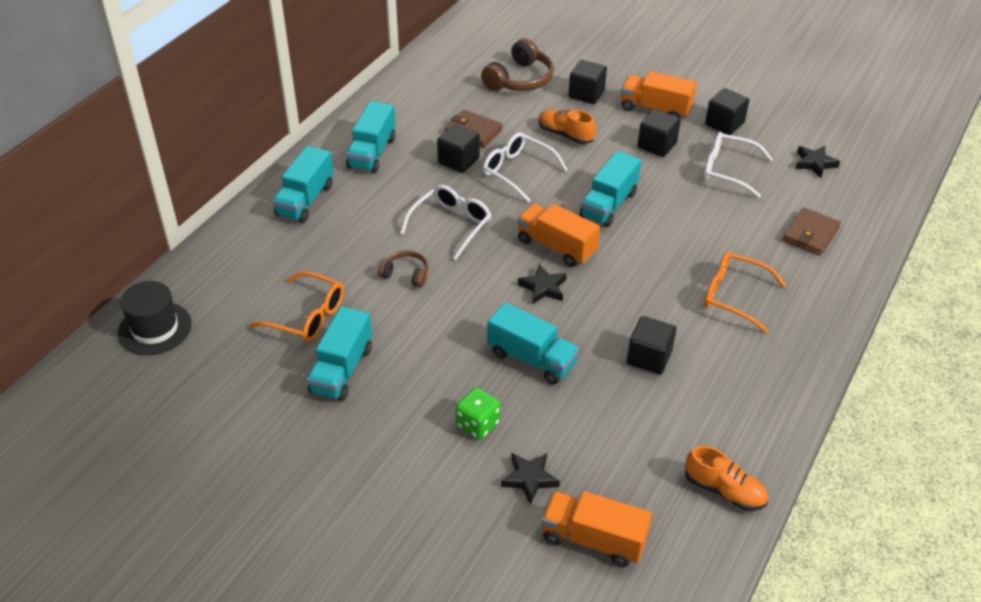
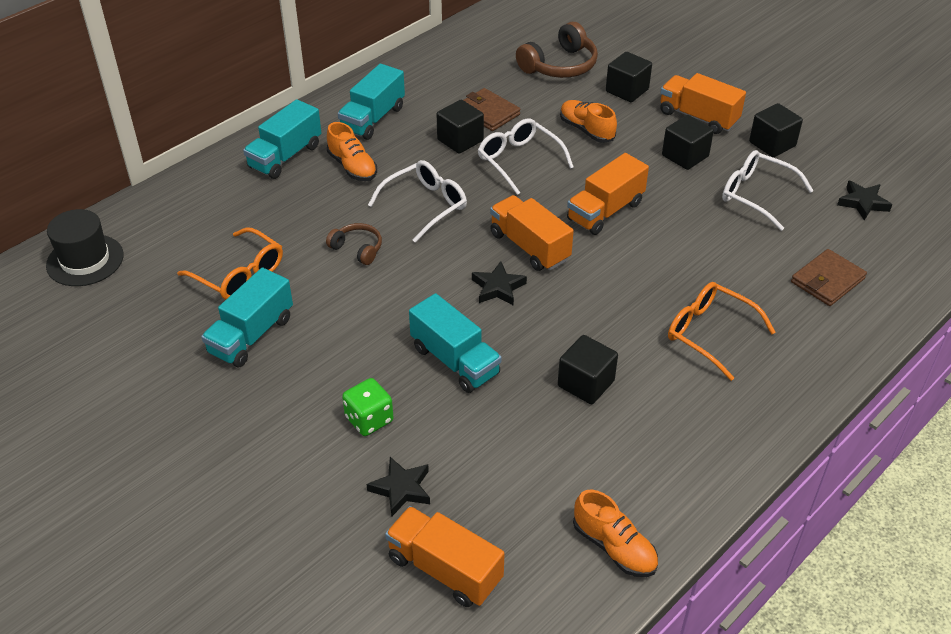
camera: 15 degrees right, 0 degrees up
(371, 200) = (352, 167): none -> orange shoe
(608, 205) = (605, 211): turquoise truck -> orange truck

